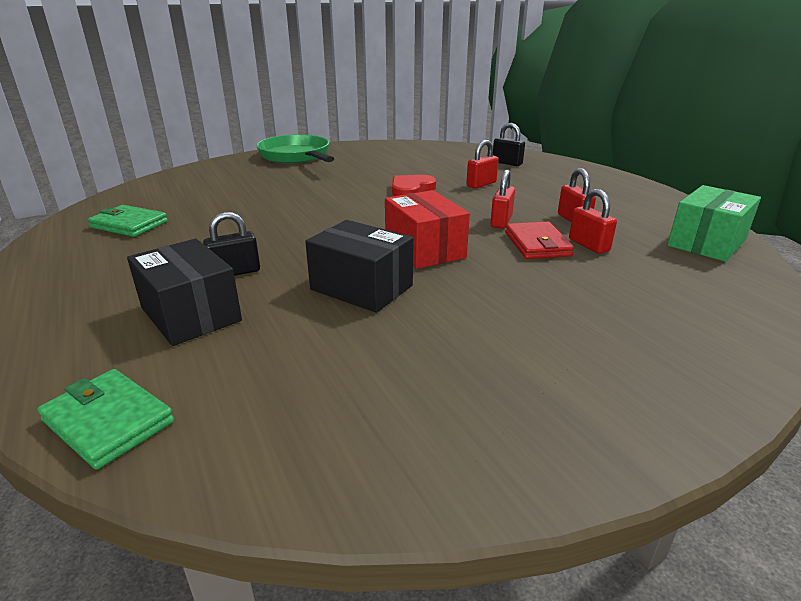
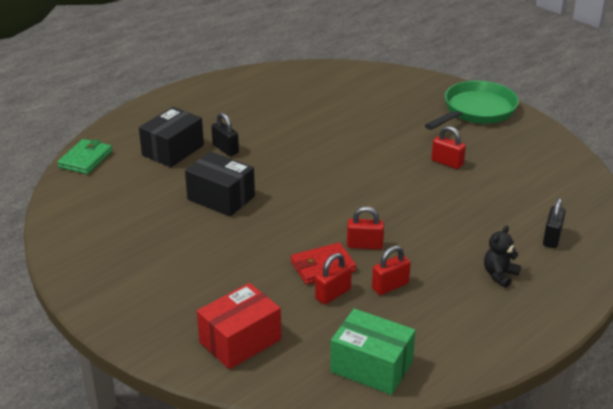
camera: 75 degrees right, 5 degrees up
(129, 224) = (279, 91): green wallet -> none
(361, 287) = (221, 198): black box -> black box turned 75 degrees counterclockwise
(411, 189) = (421, 188): red heart -> none
(424, 249) = (290, 213): red box -> red box (240, 341)
(481, 184) = (462, 226): red padlock -> red padlock (447, 163)
(556, 183) = (499, 275): none -> black teddy bear

